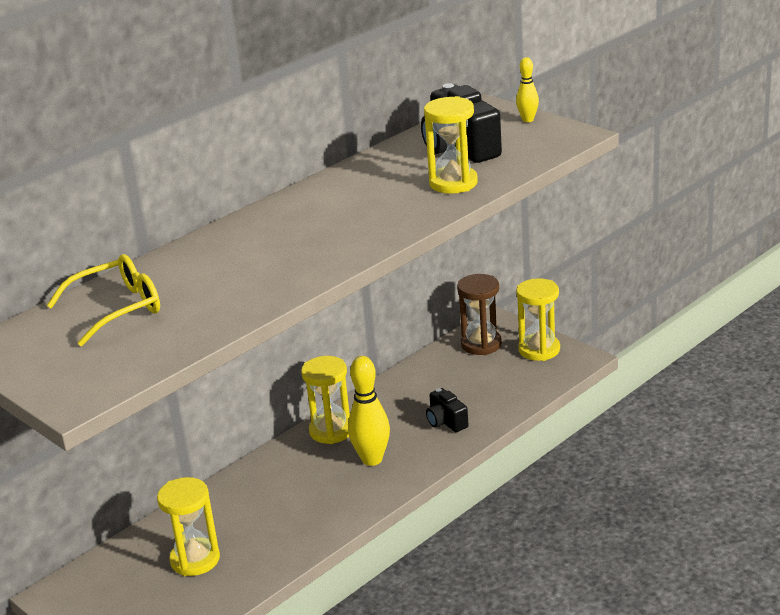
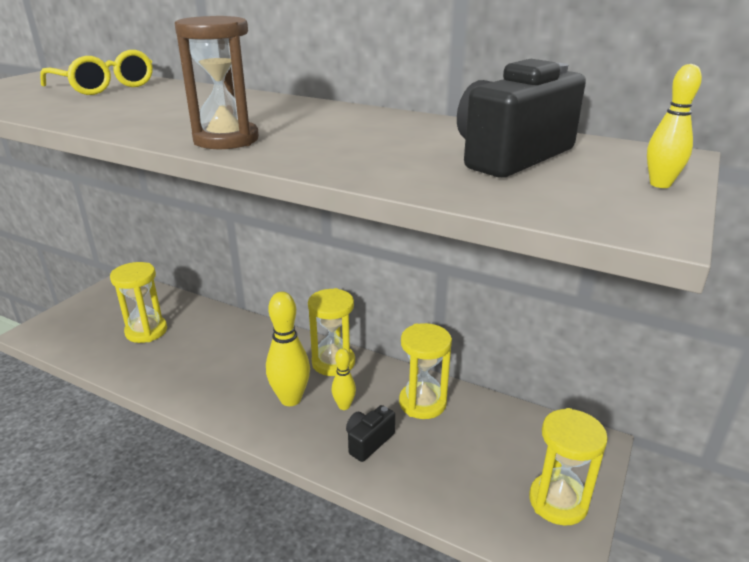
camera: 70 degrees right, 0 degrees up
(396, 430) = (344, 406): none -> yellow bowling pin
(453, 183) = (395, 163): yellow hourglass -> yellow hourglass (422, 403)
(481, 344) = (538, 441): brown hourglass -> brown hourglass (226, 140)

